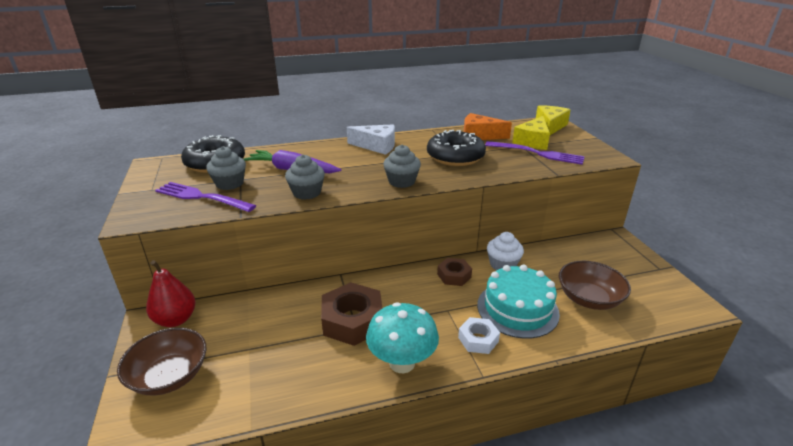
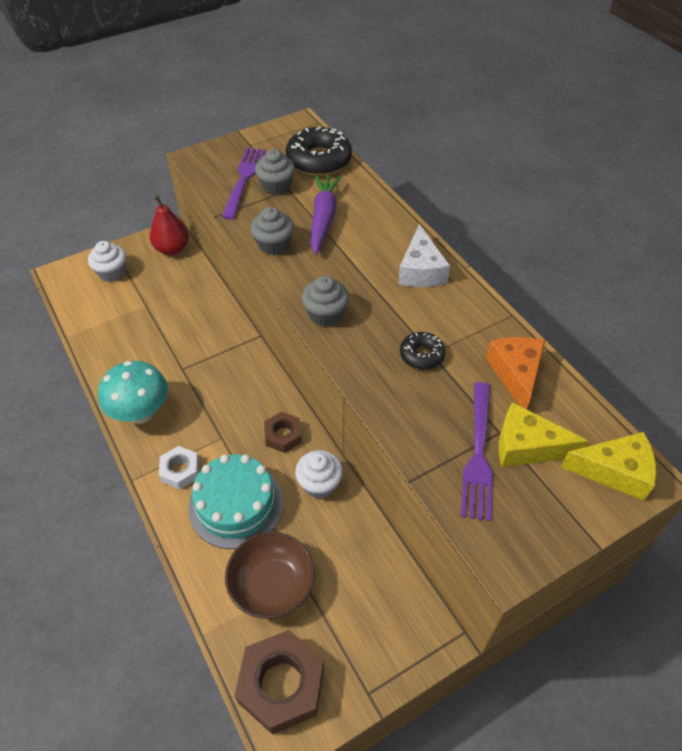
camera: 75 degrees right, 20 degrees up
(169, 376) = (112, 272): brown bowl -> white cupcake
(352, 320) = (191, 363): brown nut -> brown nut (281, 685)
(455, 157) = (421, 355): black donut -> black donut, size x0.53

